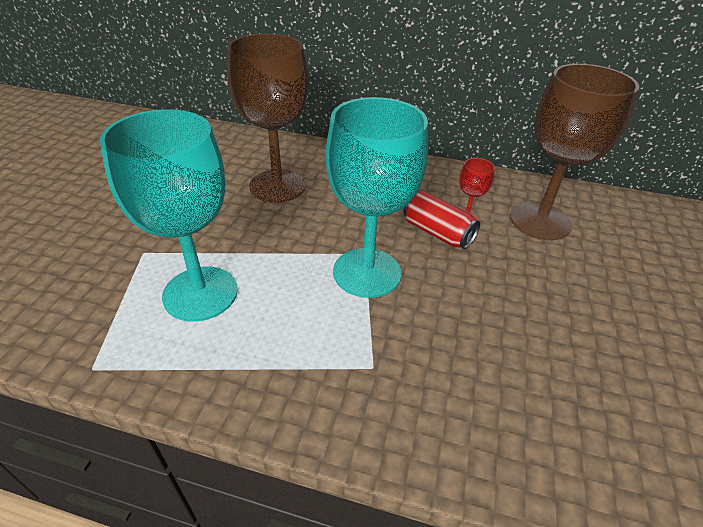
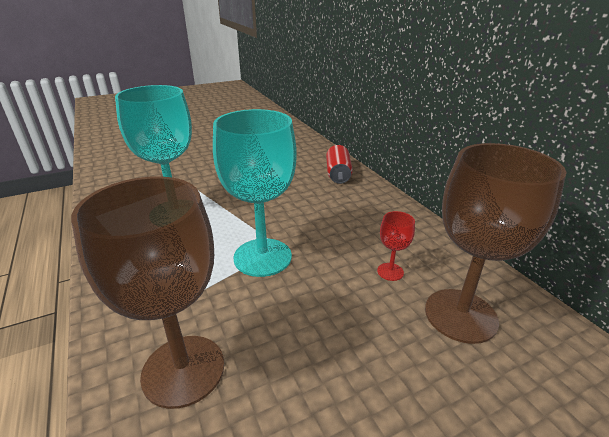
camera: 50 degrees right, 10 degrees down
(277, 186) = (298, 185): brown goblet -> brown goblet (183, 370)
(437, 233) = (350, 266): red can -> red can (338, 174)

